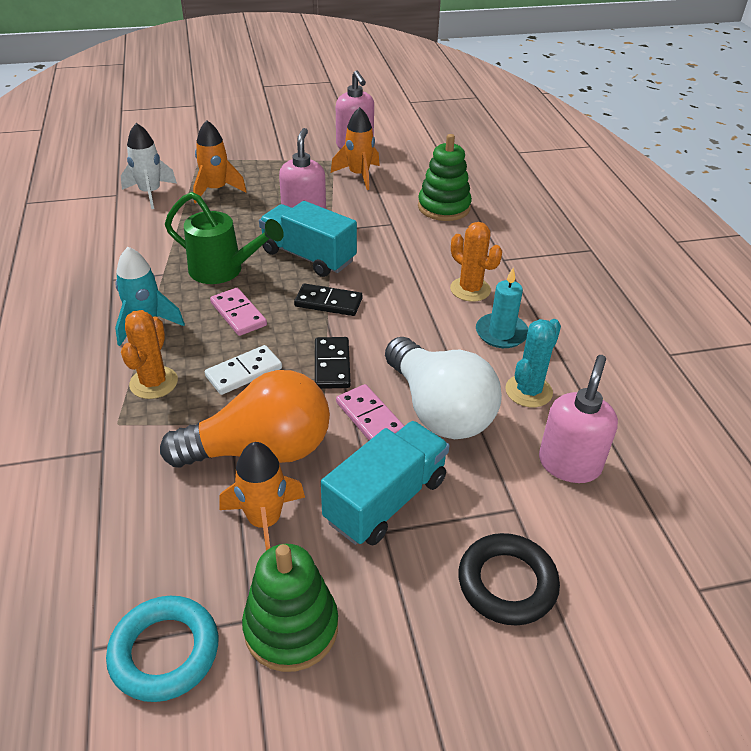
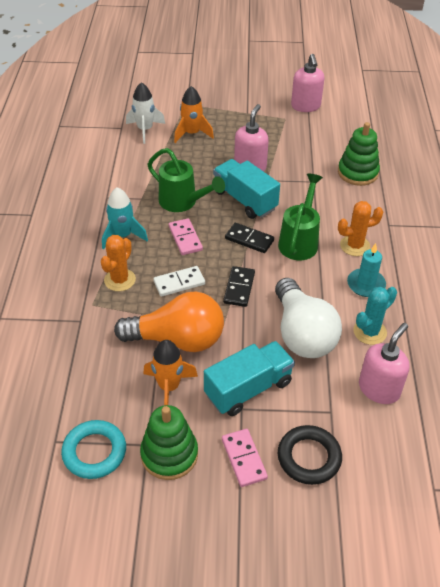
camera: 15 degrees right, 5 degrees up
(359, 175) = (301, 135): orange rocket -> none
(370, 417) = (254, 330): pink domino -> pink domino (244, 459)
(396, 294) = (299, 241): none -> green watering can
(470, 289) = (355, 246): orange cactus -> orange cactus turned 75 degrees counterclockwise

